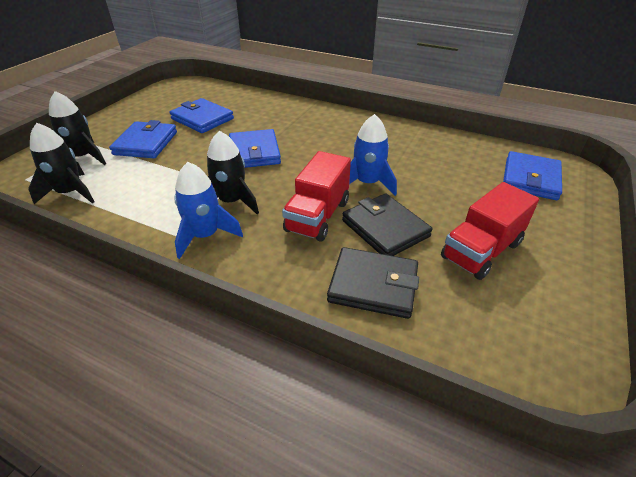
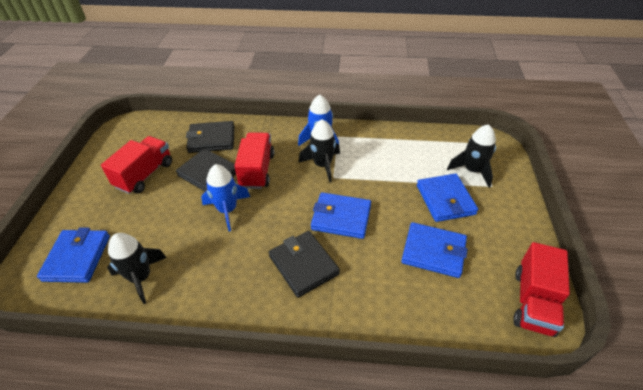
camera: 160 degrees right, 5 degrees up
(70, 193) = (435, 142): black rocket -> black rocket (141, 277)
(172, 90) = (533, 302): none -> red truck
(254, 152) = (341, 217): blue wallet -> blue wallet turned 45 degrees counterclockwise
(311, 132) = (303, 265): none -> black wallet

